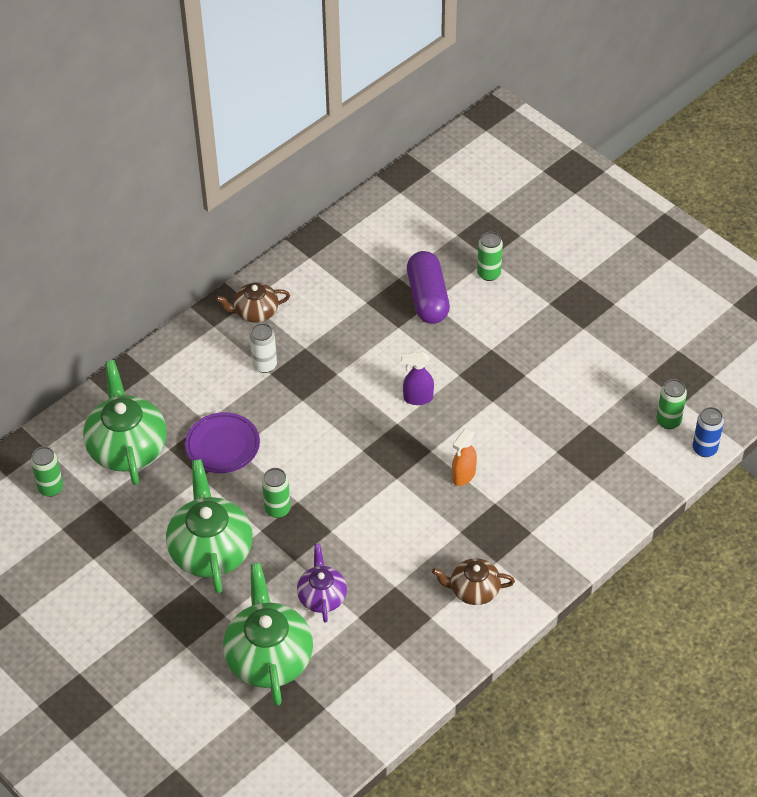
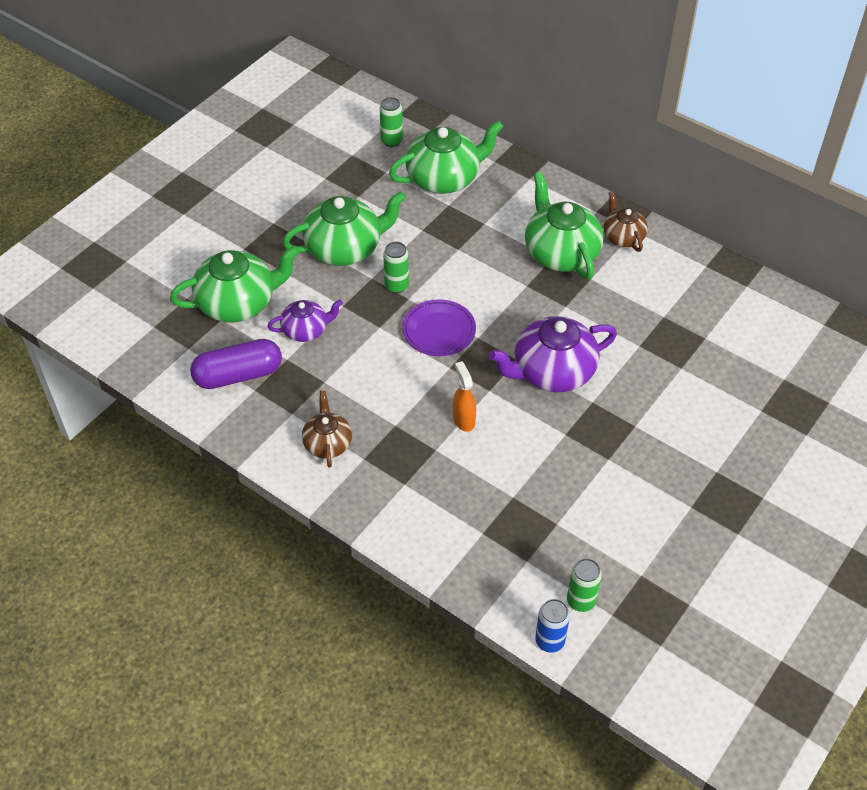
camera: 80 degrees right, 0 degrees up
(222, 445) = (460, 238): purple plate -> purple plate (439, 331)
(264, 365) = (560, 253): white can -> green teapot
(417, 398) = (552, 372): purple spray bottle -> purple teapot
(427, 298) = (686, 364): purple capsule -> purple capsule (238, 375)
(463, 476) = (464, 420): orange spray bottle -> orange spray bottle turned 45 degrees clockwise
(489, 274) = (739, 412): green can -> none

